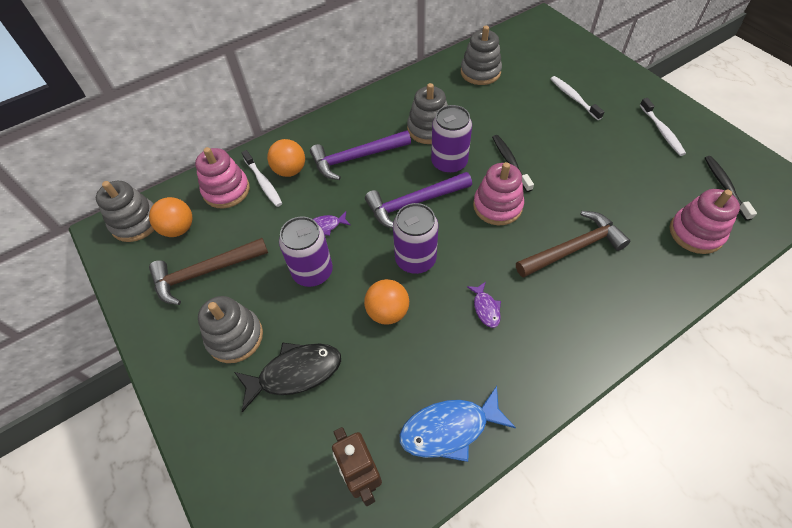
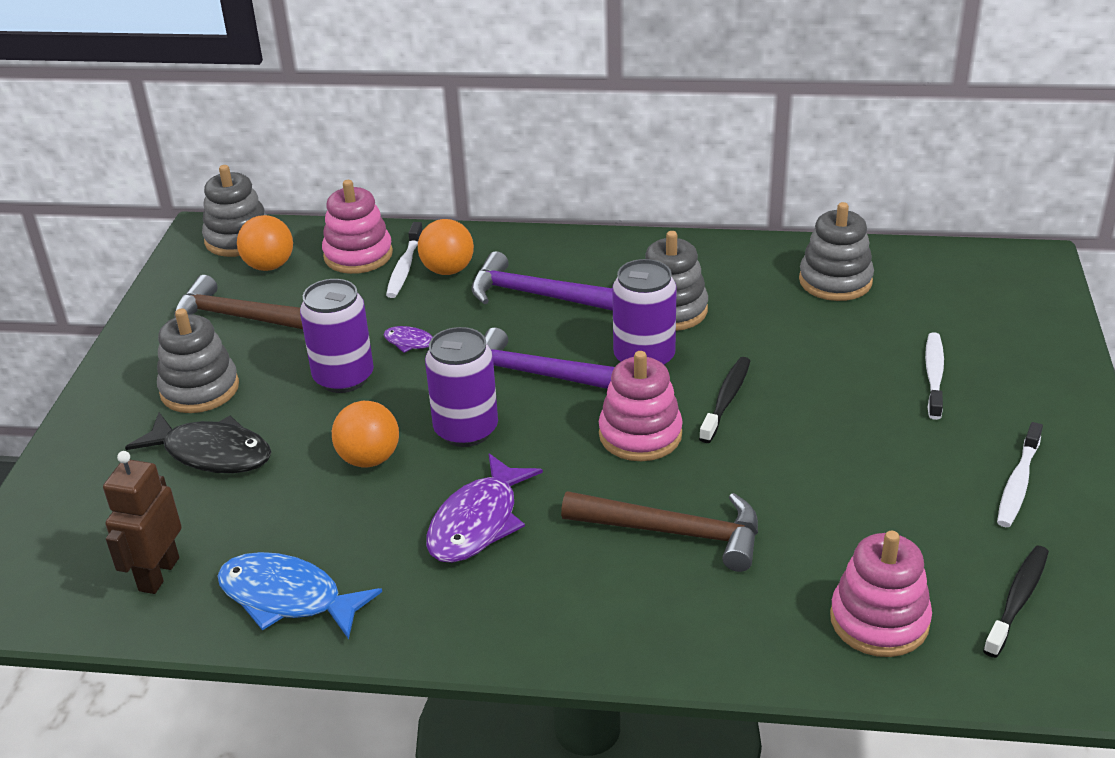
camera: 40 degrees right, 20 degrees down
(486, 308) = (478, 522): purple fish -> purple fish, size x1.93

